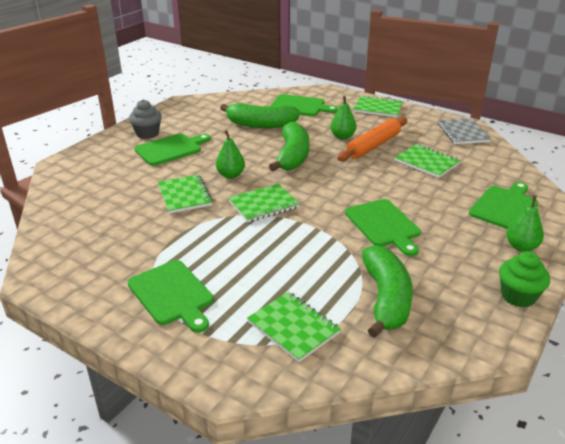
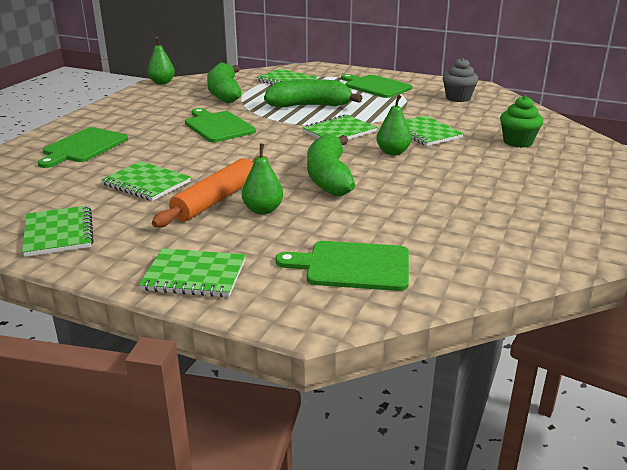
camera: 170 degrees right, 5 degrees down
(147, 134) = (557, 191): grey cupcake -> grey cupcake (458, 98)
(171, 149) = (497, 174): green cutting board -> none
(260, 124) = (402, 220): green banana -> green banana (309, 106)
(463, 133) = (58, 233): grey notebook -> green notebook
(518, 296) = (125, 99): green cupcake -> green cupcake (518, 142)
(521, 246) = (96, 122): green pear -> green pear (162, 82)

